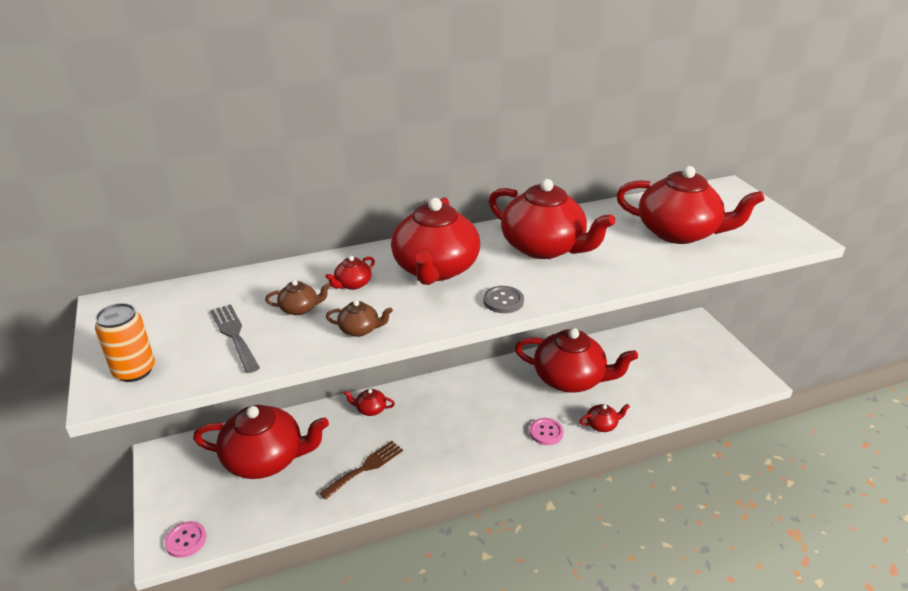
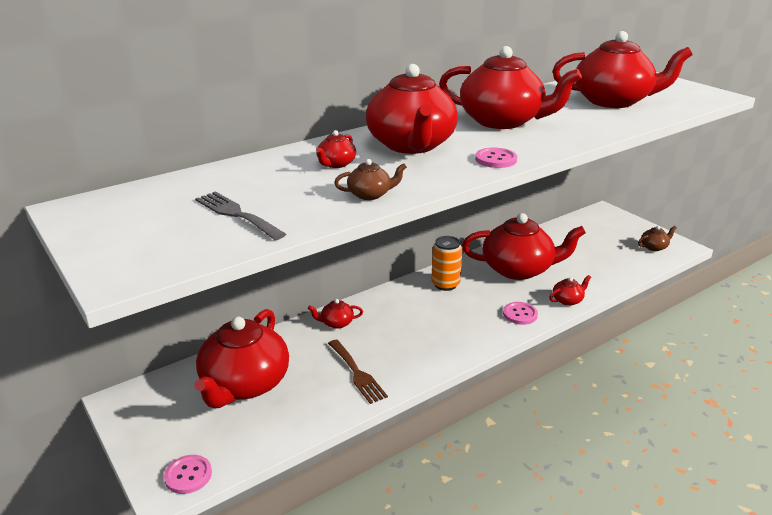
camera: 15 degrees left, 5 degrees down
(134, 371) = (139, 255): orange can -> orange can (445, 284)
(265, 459) = (244, 384): red teapot -> red teapot turned 120 degrees clockwise
(300, 308) = (294, 187): brown teapot -> brown teapot (654, 247)
(365, 468) = (357, 373): brown fork -> brown fork turned 120 degrees clockwise
(503, 301) = (495, 159): grey button -> pink button

